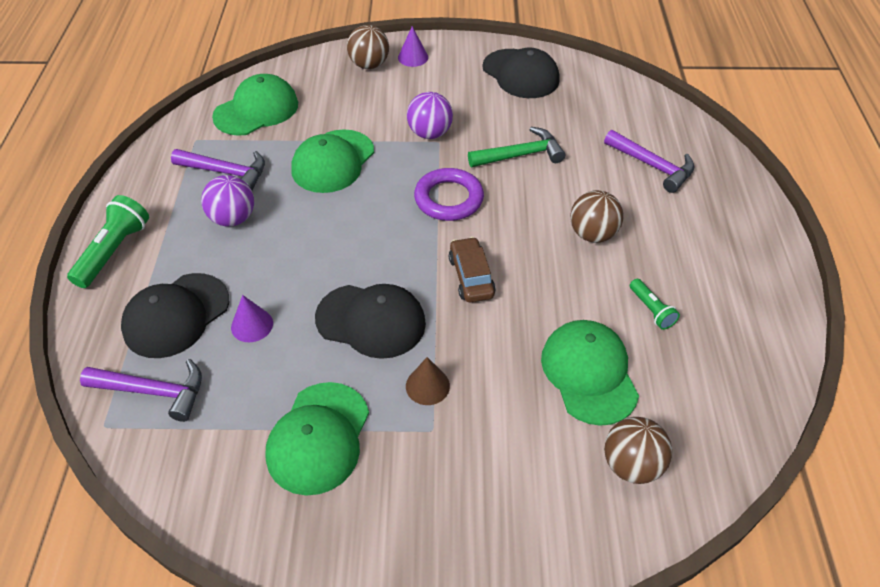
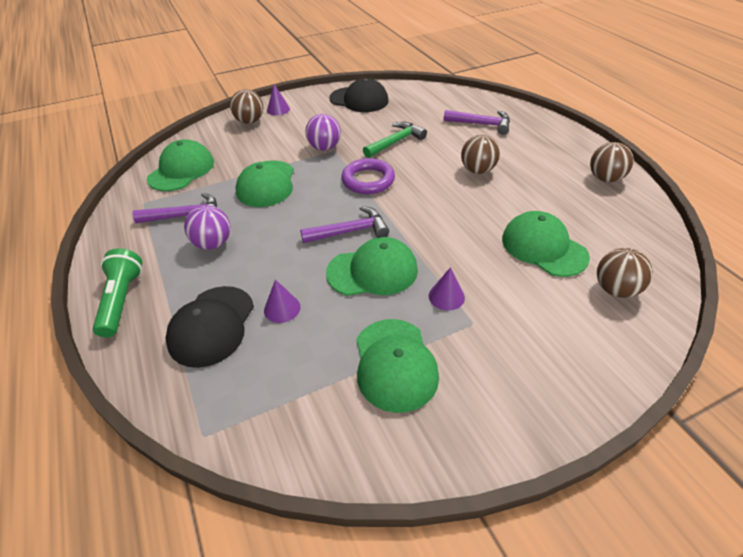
camera: 25 degrees left, 5 degrees down
(154, 391) = (232, 389): purple hammer -> purple hammer (350, 231)
(371, 321) = (372, 271): black cap -> green cap
(427, 386) = (446, 296): brown cone -> purple cone
(471, 277) = (421, 220): brown car -> none
(651, 310) = (548, 199): green flashlight -> none
(755, 310) = (605, 178): none -> brown ball

